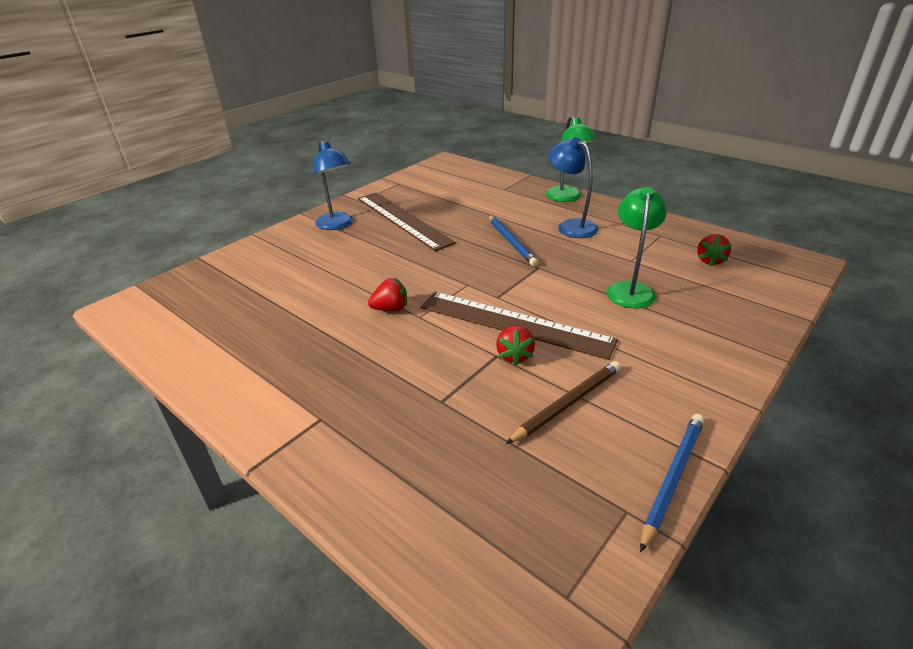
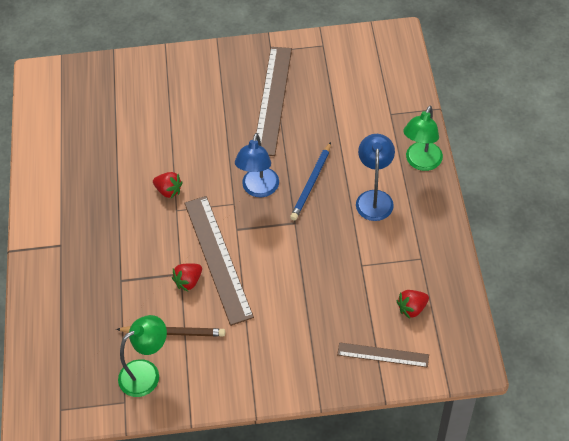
camera: 45 degrees right, 20 degrees up
(337, 225) = (225, 73): blue lamp -> blue lamp (259, 189)
(630, 289) = (320, 288): green lamp -> green lamp (147, 373)
(672, 478) = (162, 407): blue pencil -> none
(749, 296) = (383, 355): none -> brown ruler

